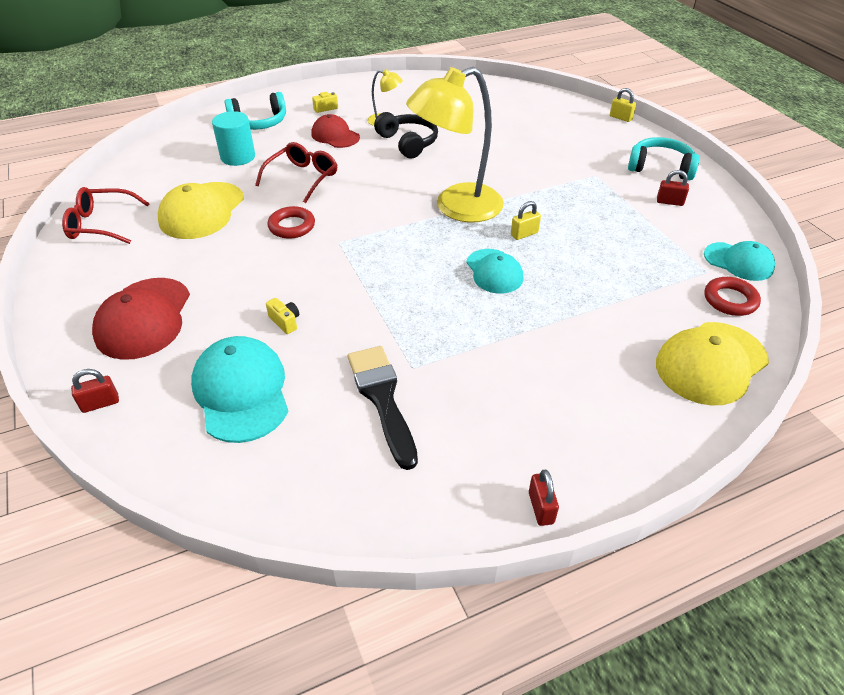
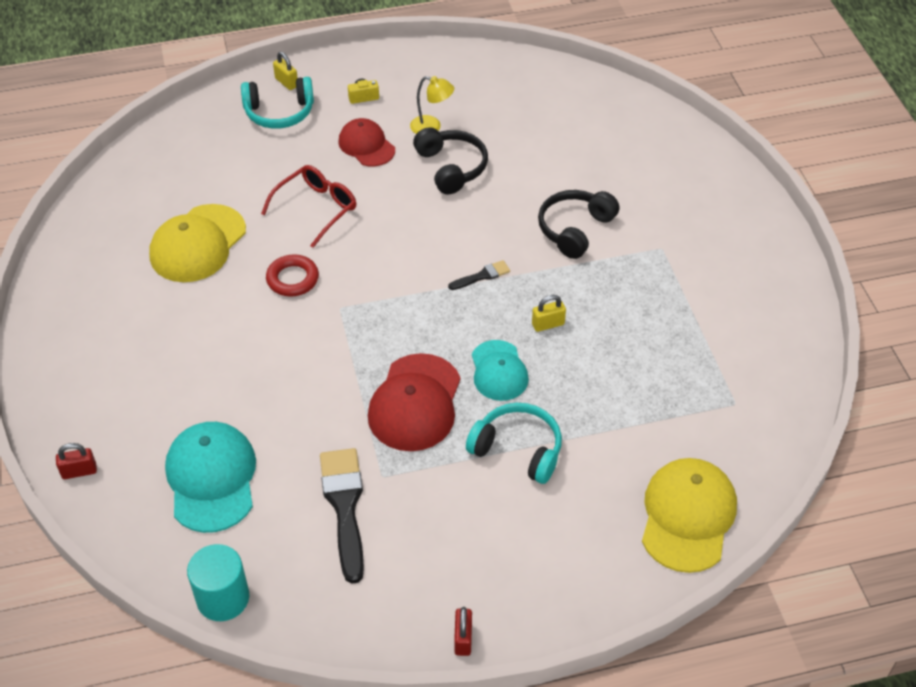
camera: 10 degrees right, 5 degrees up
(101, 224) = (88, 249): red glasses -> none
(144, 318) = (125, 379): red cap -> red cap (415, 403)
(238, 157) = (247, 166): turquoise cylinder -> turquoise cylinder (223, 598)
(285, 322) = (266, 404): yellow camera -> none
(456, 207) = (482, 276): yellow lamp -> black brush
(521, 170) = (575, 229): none -> black headphones
(620, 118) = (729, 157): yellow padlock -> yellow padlock (286, 82)
(660, 168) = (745, 246): turquoise headphones -> turquoise headphones (518, 449)
(669, 202) = (734, 300): red padlock -> none
(711, 363) = (687, 516): yellow cap -> yellow cap turned 135 degrees clockwise
(730, 300) = (743, 444): red ring -> none
(738, 262) = (777, 395): turquoise cap -> none

